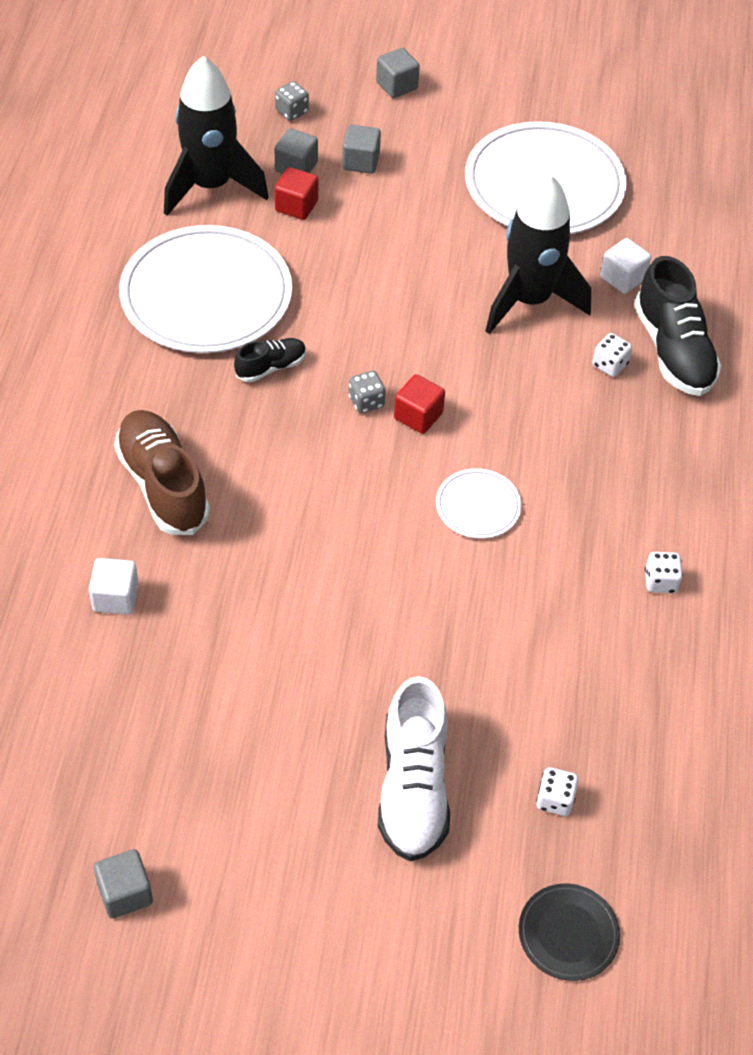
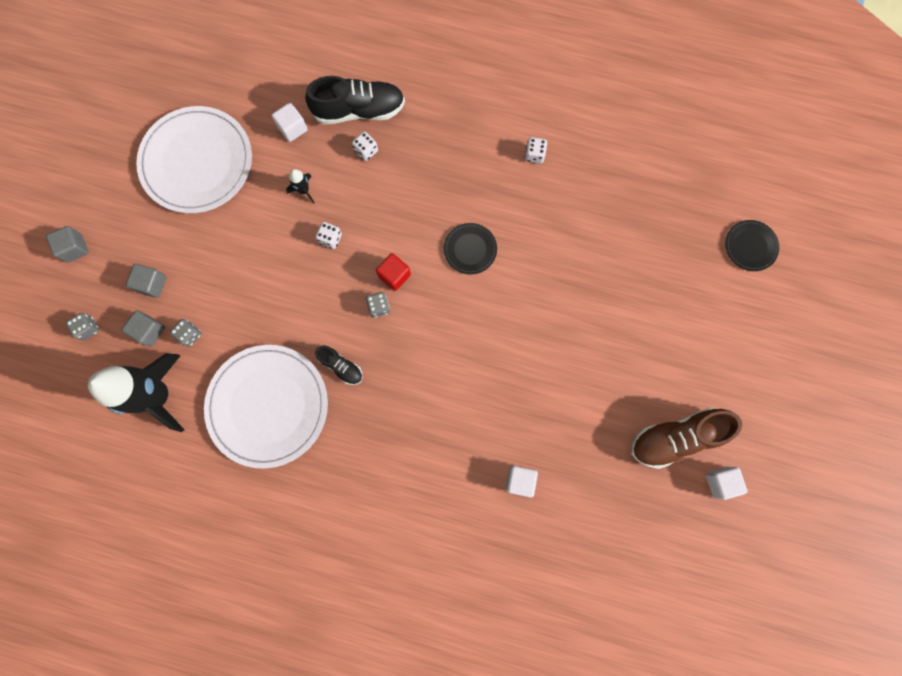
camera: 80 degrees left, 25 degrees up
(125, 893) = (720, 482): grey cube -> white cube
(163, 485) = (433, 445): brown shoe -> brown shoe (676, 438)
(271, 367) = (341, 366): black shoe -> black shoe turned 150 degrees clockwise
(296, 206) = (190, 334): red cube -> grey dice
(413, 787) = (661, 314): white shoe -> none
(478, 506) = (470, 249): white plate -> black plate
(529, 300) = (304, 190): black rocket -> black rocket, size x0.40
(555, 800) = (672, 239): white dice -> white dice (330, 239)

